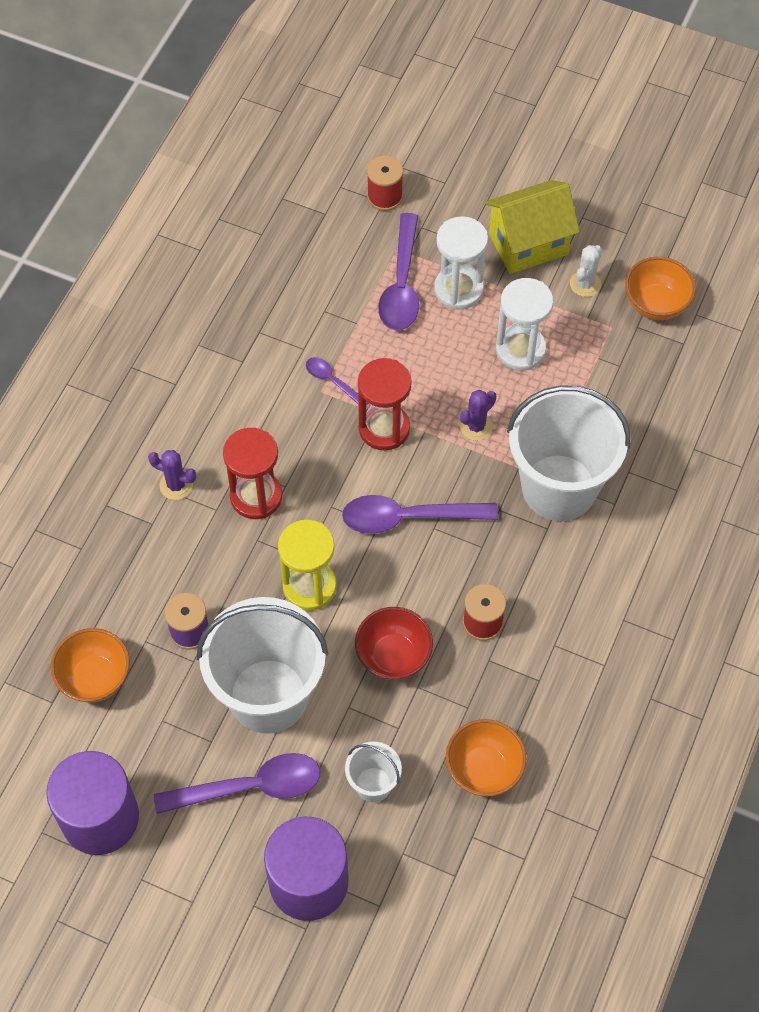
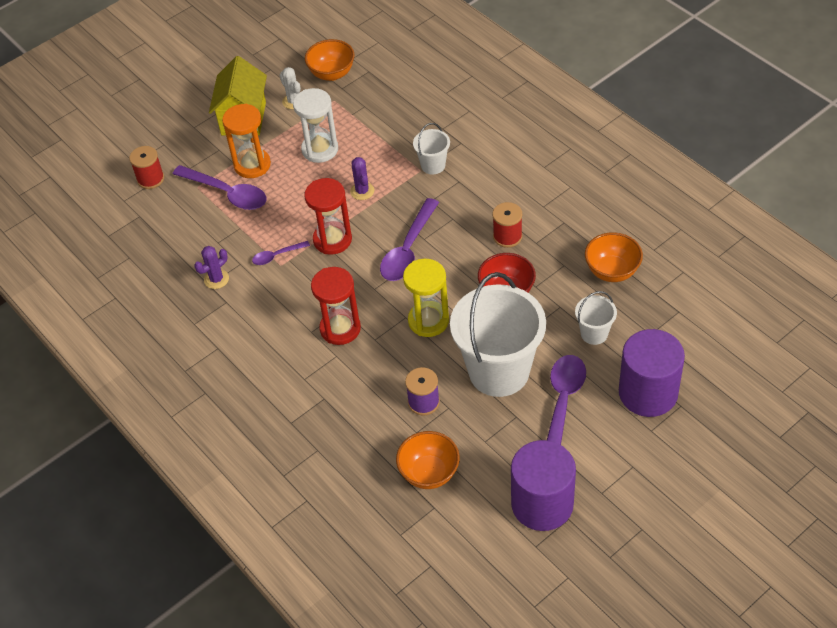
camera: 60 degrees left, 10 degrees down
(176, 485) = (301, 373): purple cactus -> purple cactus (216, 279)
(458, 289) = (252, 165): white hourglass -> orange hourglass
(559, 487) = (433, 165): white bucket -> white bucket, size x0.45

